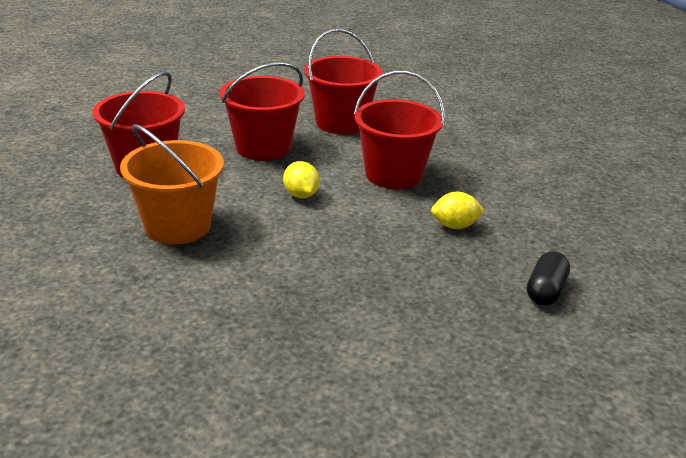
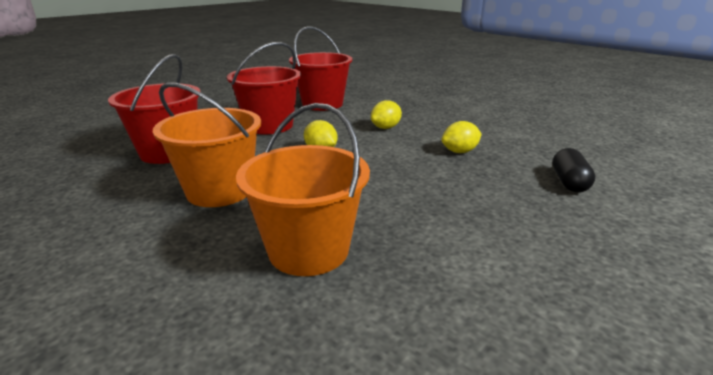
camera: 15 degrees left, 5 degrees down
(229, 307) = (308, 250): none -> orange bucket
(393, 174) = (385, 128): red bucket -> yellow lemon

